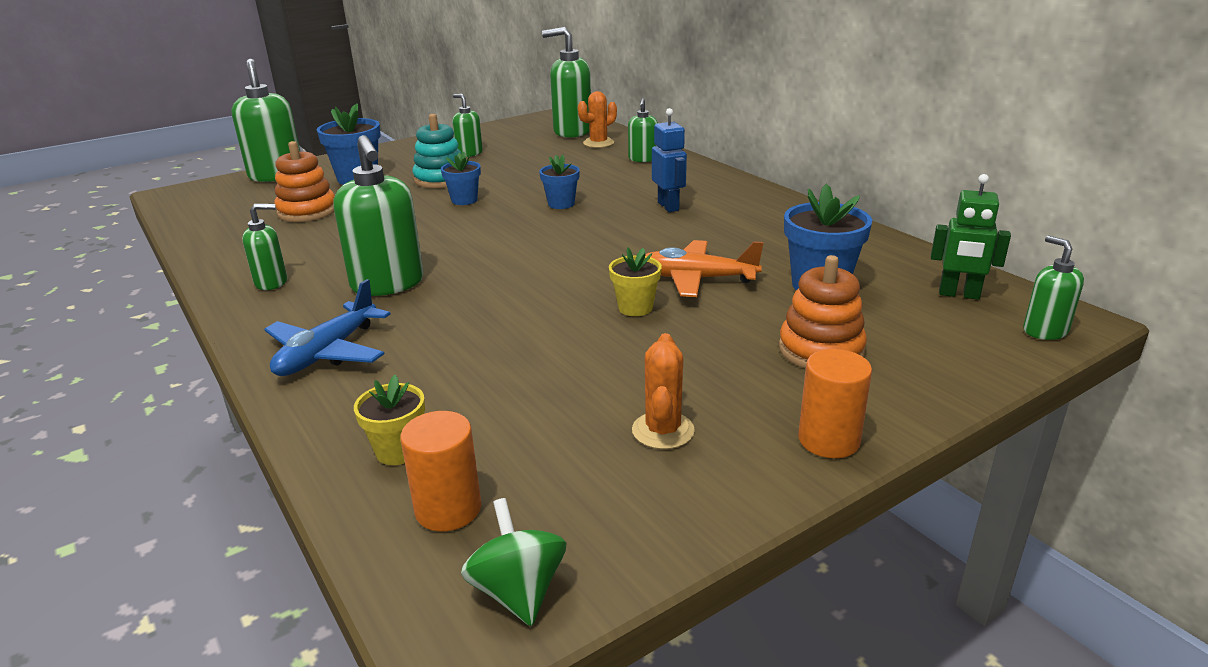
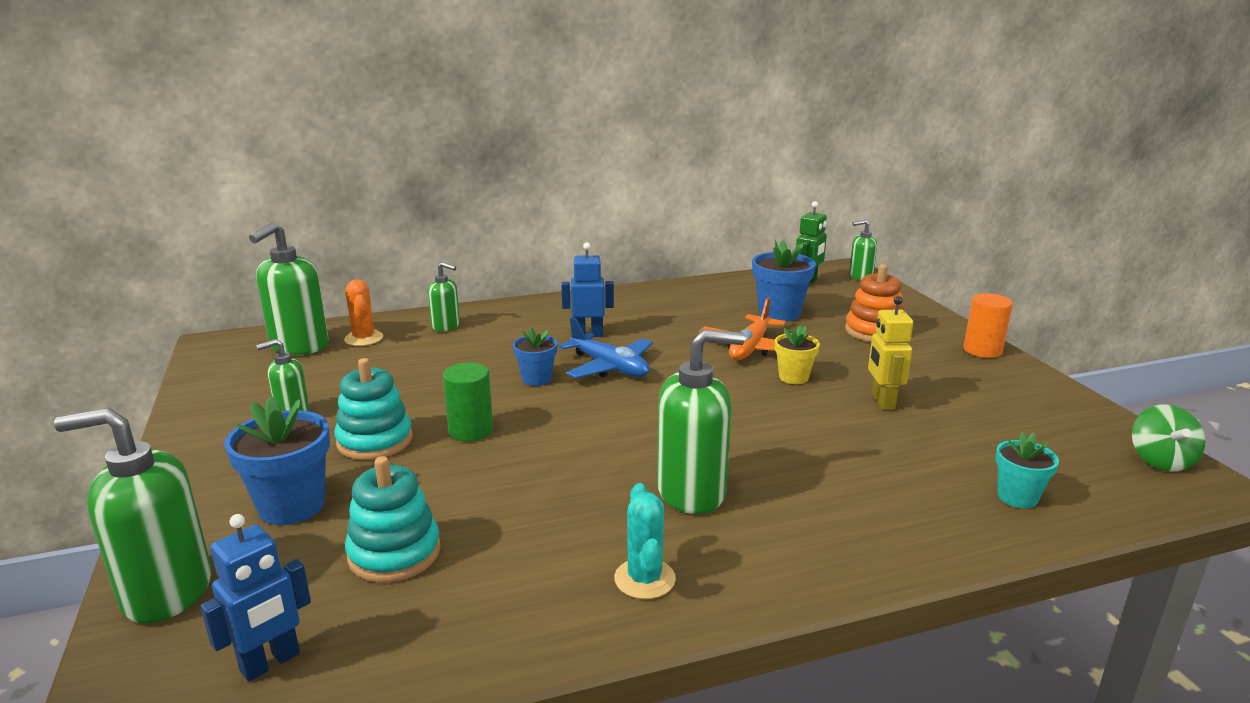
camera: 75 degrees left, 5 degrees down
(214, 207) = (270, 663): none -> blue robot
(271, 282) = (644, 579): green soap dispenser -> turquoise cactus
(307, 211) = (394, 553): orange stacking toy -> turquoise stacking toy
(327, 353) = (845, 533): blue plane -> blue plane (609, 367)
(398, 451) = (1017, 497): yellow flower pot -> turquoise flower pot
(448, 509) = (1086, 479): orange cylinder -> none
(464, 200) = (471, 430): blue flower pot -> green cylinder
(518, 591) = (1160, 460): green spinning top -> green spinning top turned 75 degrees counterclockwise
(601, 362) = (882, 402): none -> yellow robot
(663, 431) = (977, 394): orange cactus -> none

